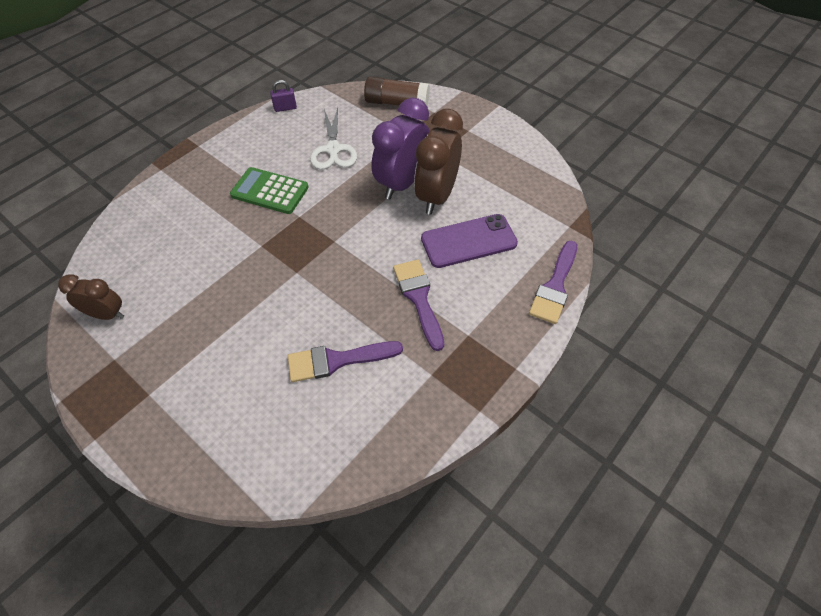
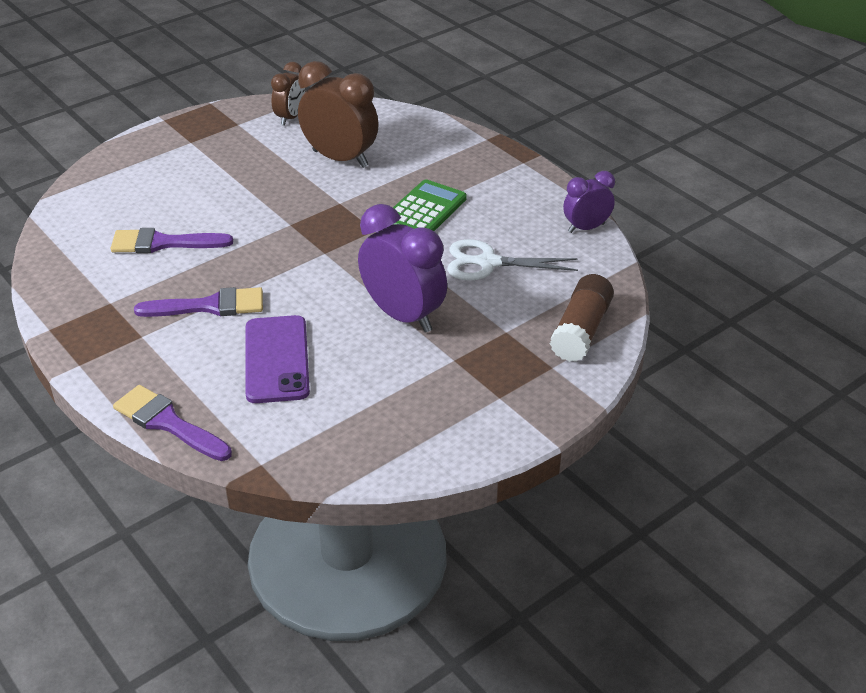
camera: 100 degrees right, 15 degrees down
(285, 108) = (586, 228): purple padlock -> purple clock
(337, 360) = (163, 243): purple brush -> purple brush turned 90 degrees counterclockwise
(437, 196) = (368, 343): brown clock -> brown clock (340, 159)

